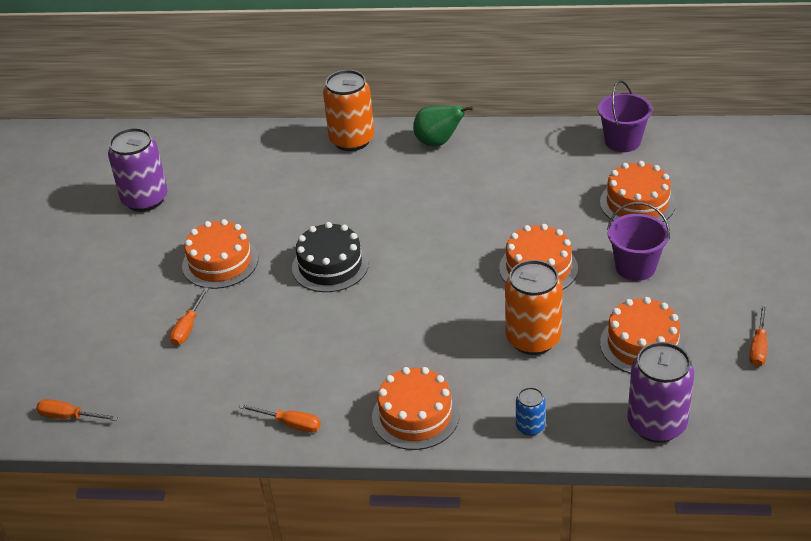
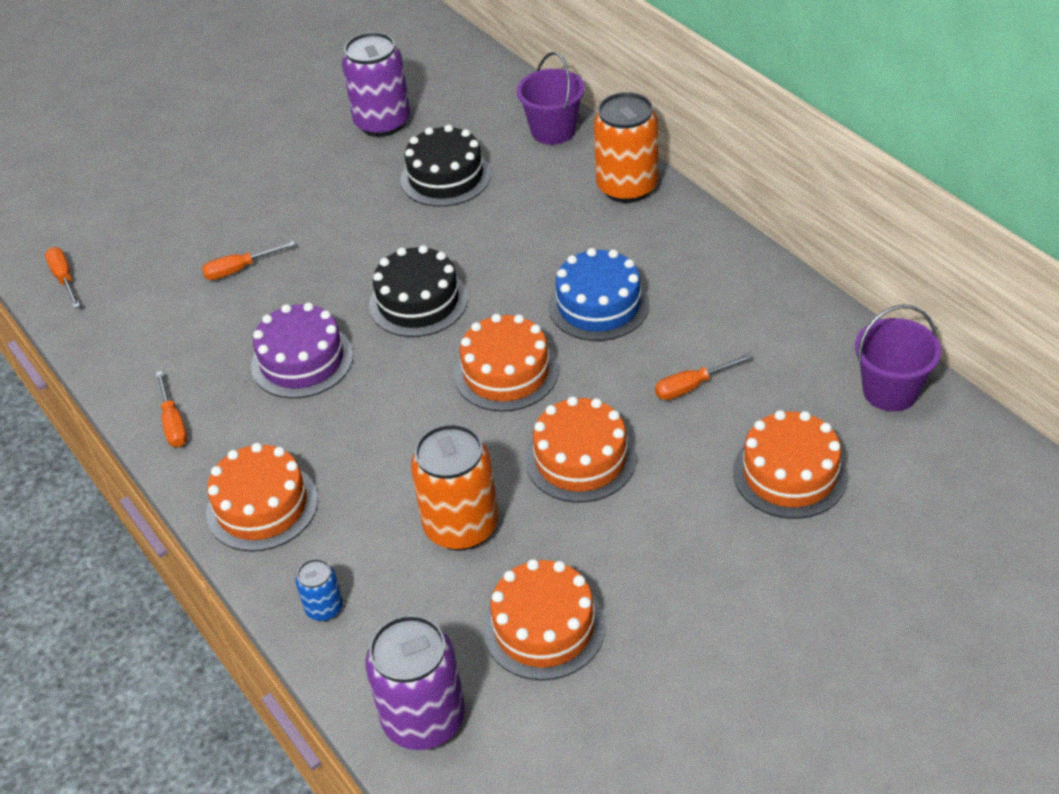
camera: 50 degrees right, 5 degrees up
(220, 262) = (346, 228): orange cake -> orange cake (506, 372)
(237, 200) = (445, 177): none -> black cake
(313, 339) = (302, 360): none -> purple cake
(431, 200) = (598, 305): none -> blue cake
(438, 142) = (700, 248): green pear -> none
(635, 267) = (671, 541): purple bucket -> purple bucket (553, 131)
(758, 347) = (648, 743): orange screwdriver -> orange screwdriver (692, 386)

